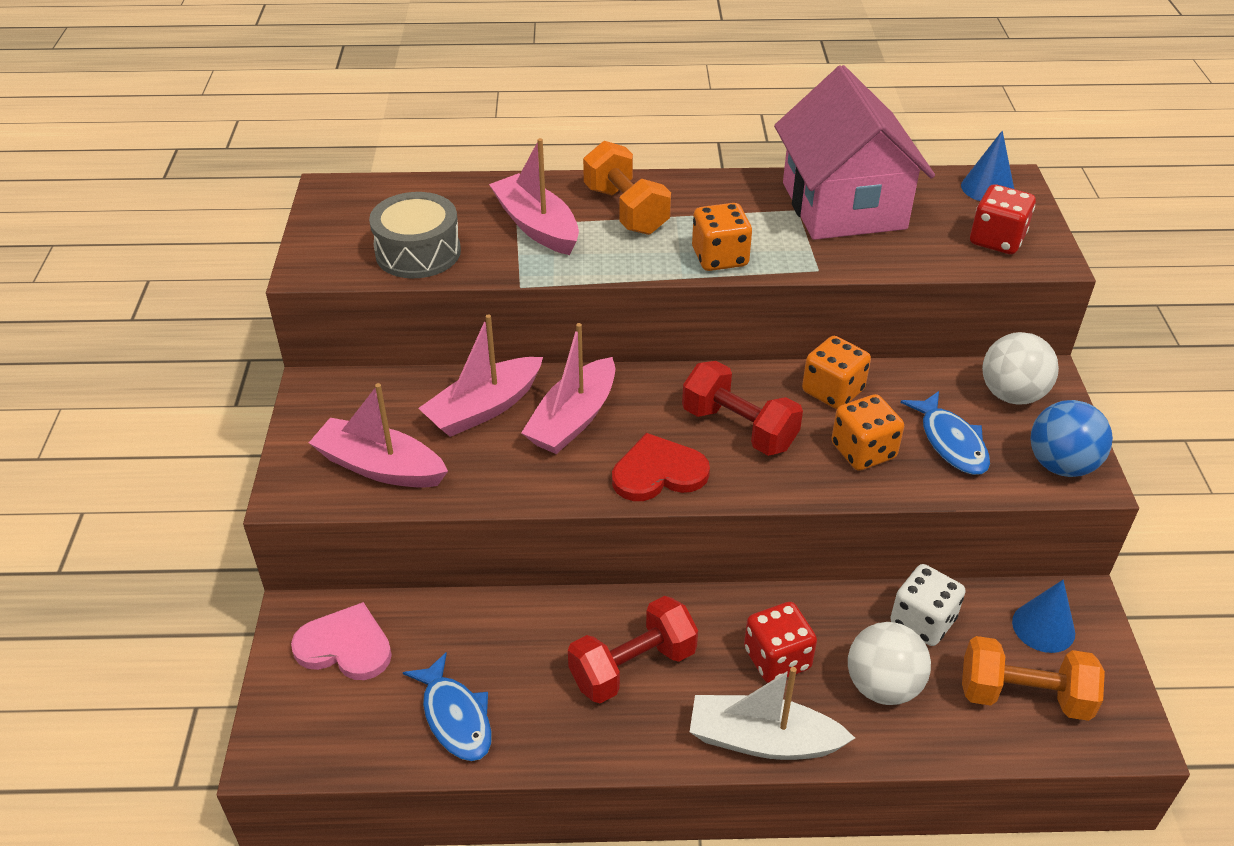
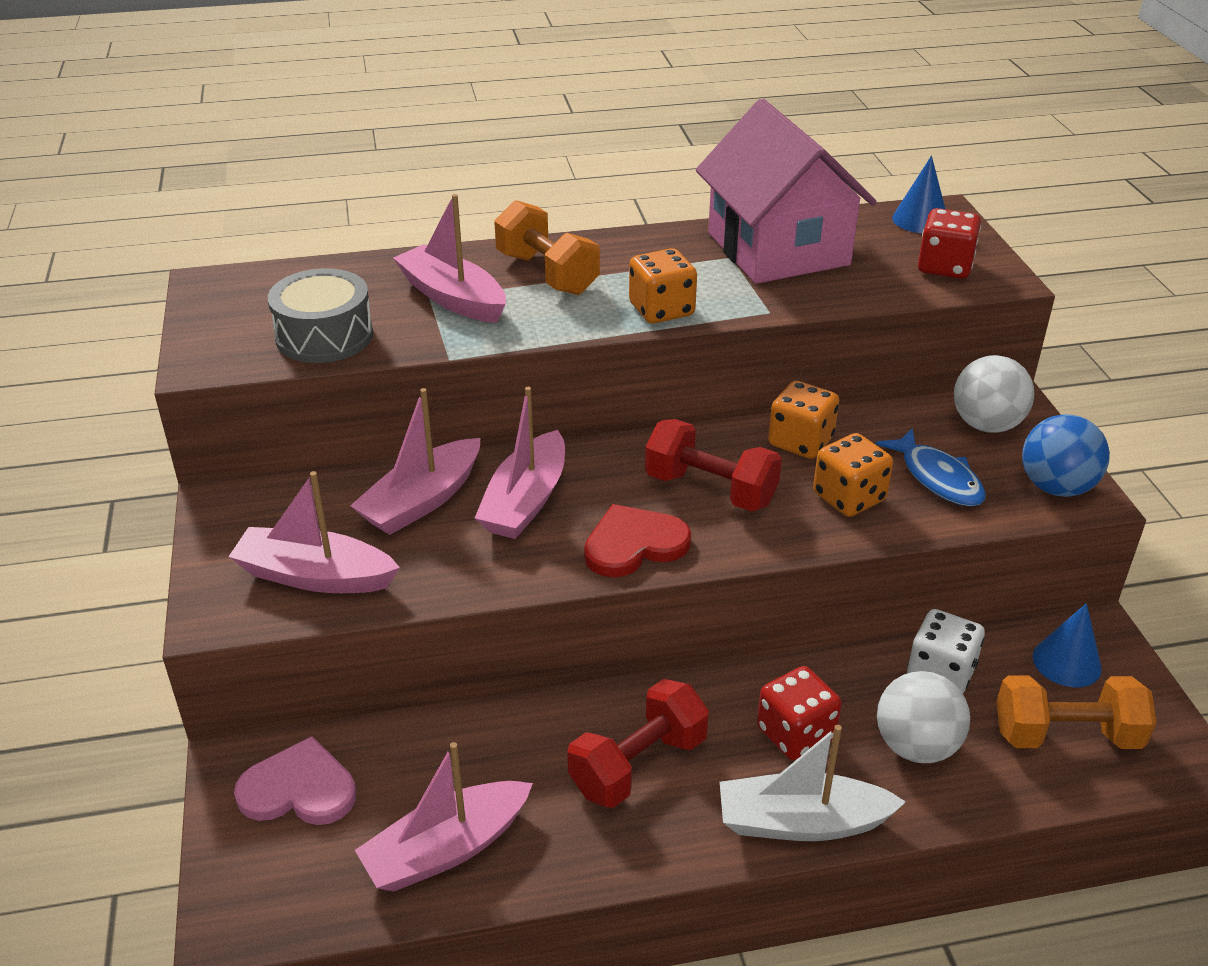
camera: 10 degrees left, 5 degrees down
(455, 717) = (446, 849): blue fish -> pink boat

